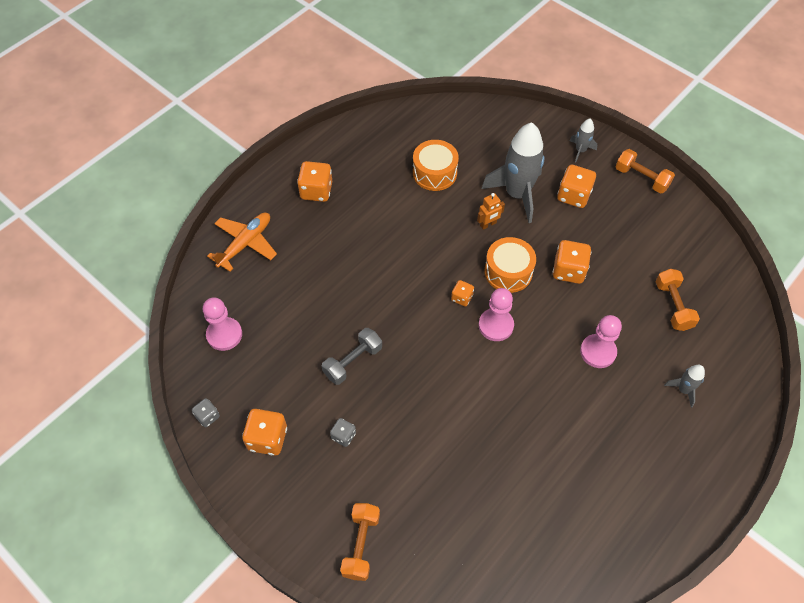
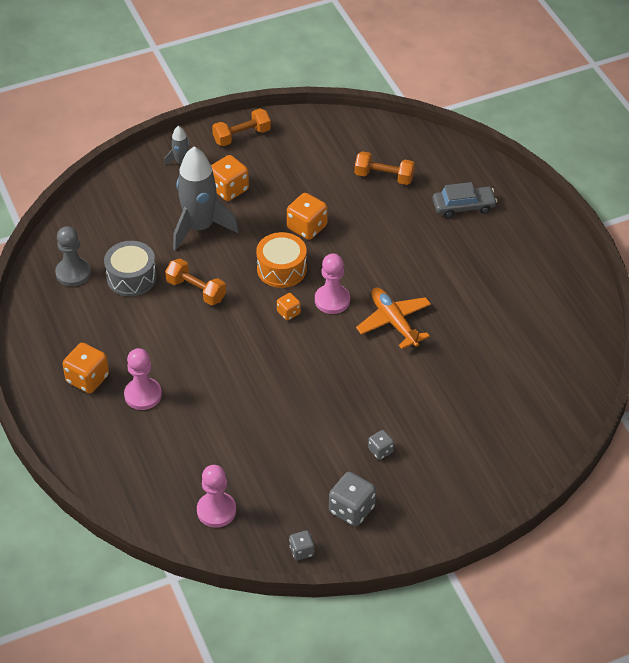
camera: 65 degrees left, 10 degrees down
(245, 244) = (115, 460): orange plane -> orange plane (394, 322)
(267, 438) = (351, 509): orange dice -> grey dice
(353, 361) = (308, 418): grey dumbbell -> none
(361, 545) = (489, 473): orange dumbbell -> orange dumbbell (196, 290)
(417, 135) = (73, 273): none -> grey pawn
(434, 173) = (131, 277): orange drum -> grey drum
(488, 224) = (220, 262): orange robot -> none
(598, 352) = (398, 243): pink pawn -> pink pawn (143, 395)
(683, 390) = (463, 206): grey rocket -> grey car

